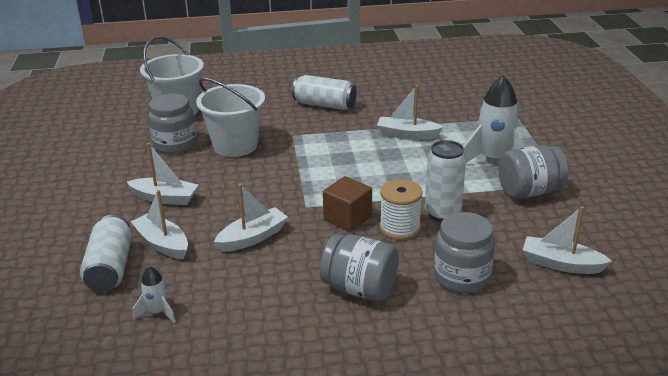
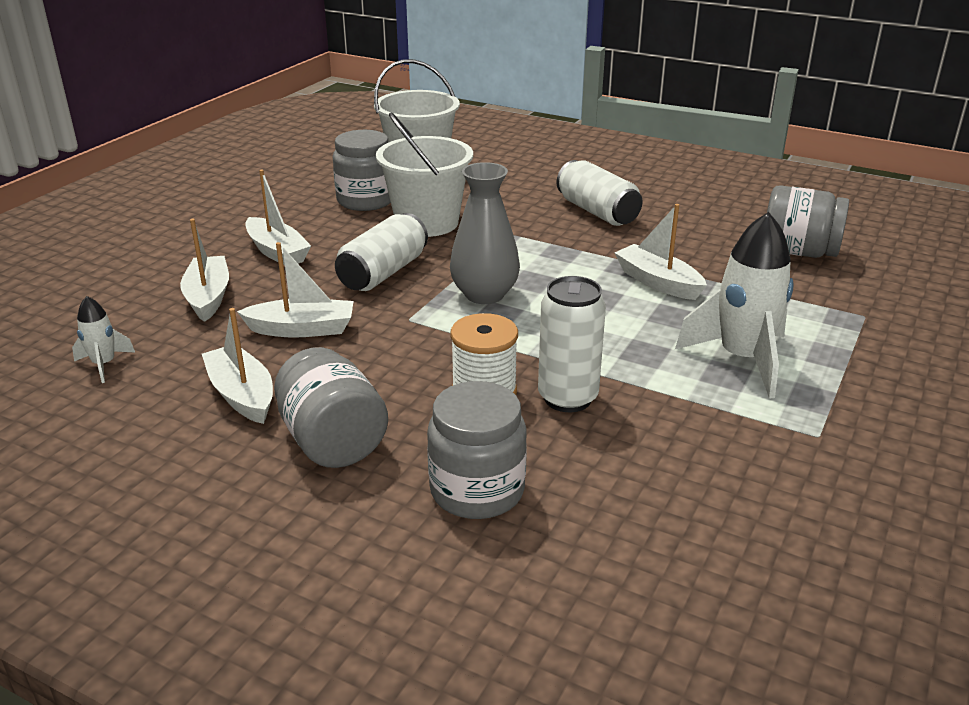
camera: 35 degrees right, 0 degrees up
(110, 268) = (130, 300): white can -> white can (383, 273)
(328, 176) = (484, 294): none -> grey vase
(347, 218) = (437, 353): brown cube -> none
(529, 191) = (739, 423): grey jar -> grey jar (798, 252)
(561, 264) = (648, 545): white boat -> white boat (242, 395)

